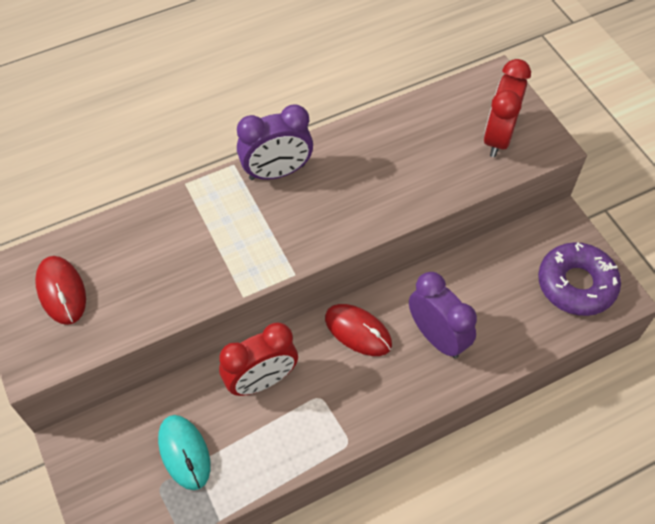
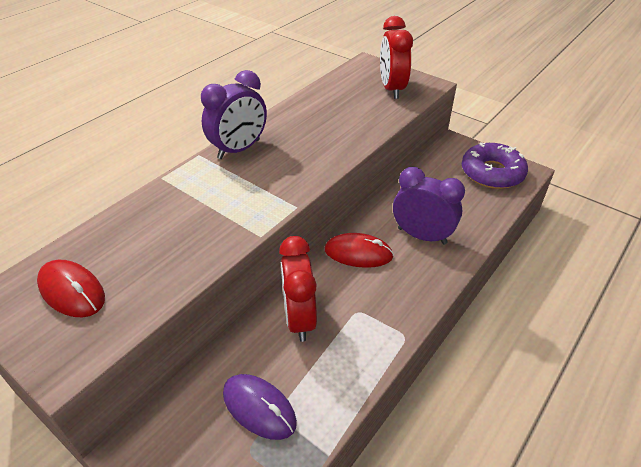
camera: 25 degrees left, 15 degrees down
(184, 453) = (259, 408): turquoise mouse -> purple mouse
(261, 381) = (299, 318): red clock -> red clock turned 135 degrees clockwise

